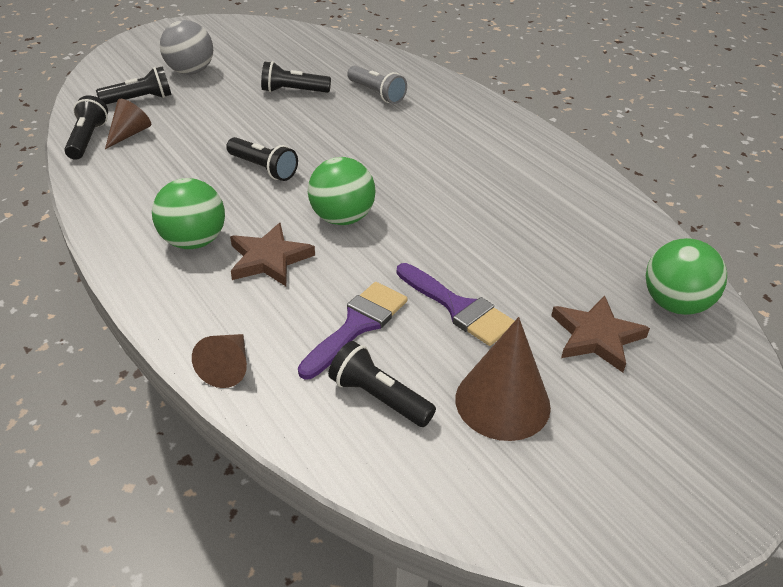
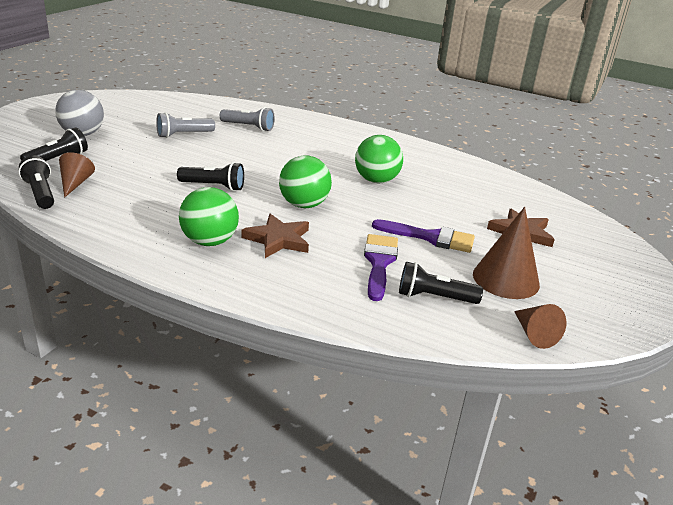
camera: 30 degrees left, 10 degrees down
(228, 367) = (319, 309): brown cone -> brown cone (534, 334)
(293, 91) = (183, 135): black flashlight -> grey flashlight
(675, 304) = (544, 207): green ball -> green ball (376, 180)

